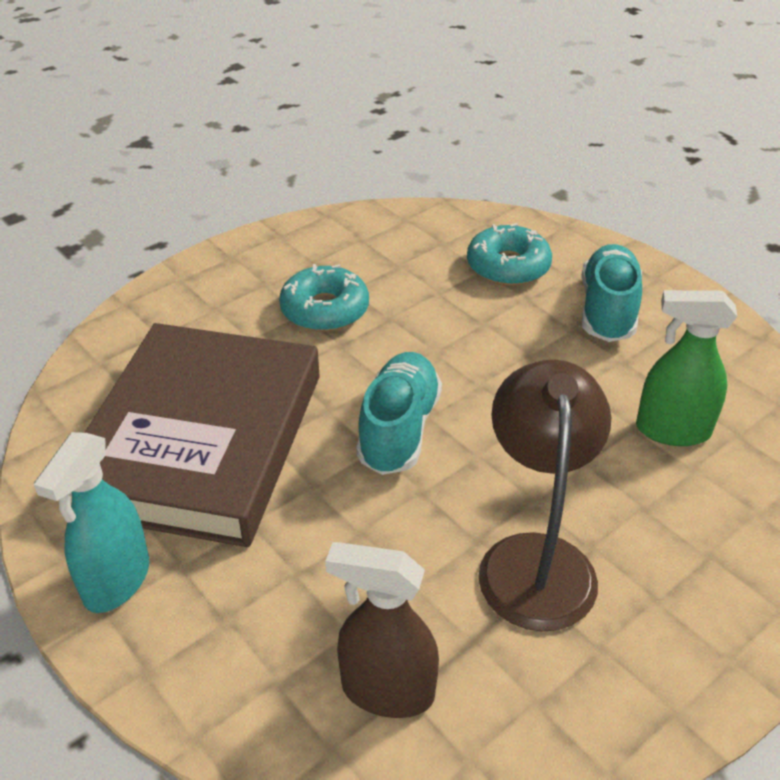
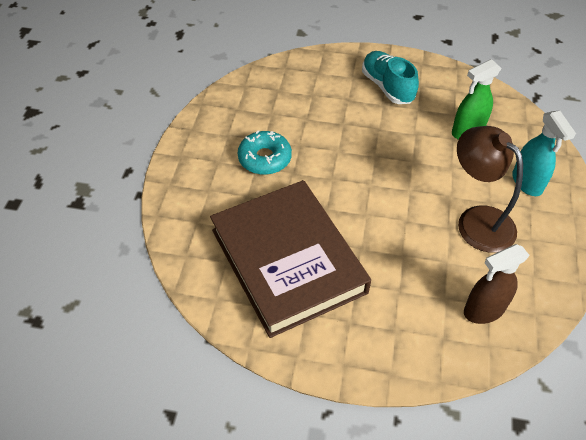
camera: 40 degrees left, 10 degrees up
(116, 581) = (332, 348): turquoise spray bottle -> turquoise spray bottle (527, 183)
(399, 429) = (366, 198): turquoise shoe -> none
(508, 266) = (322, 87): turquoise donut -> none

